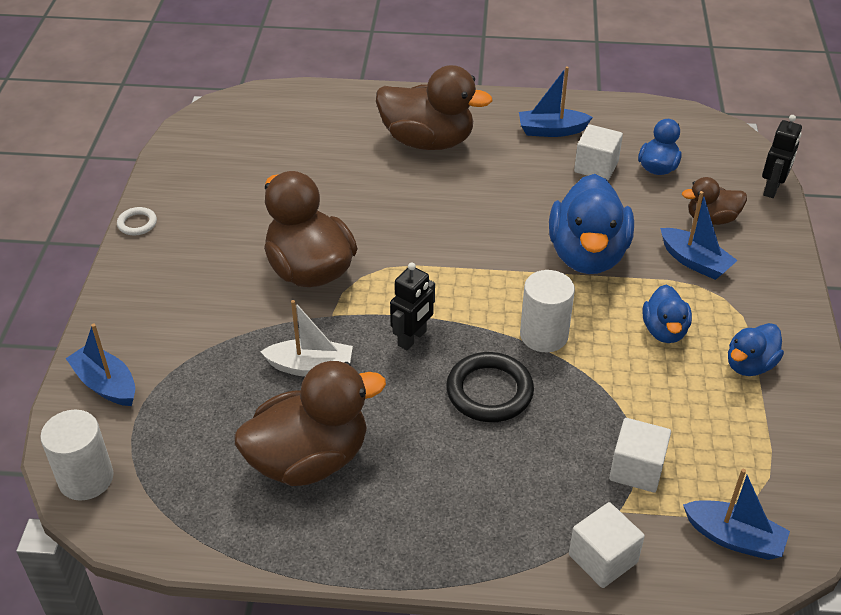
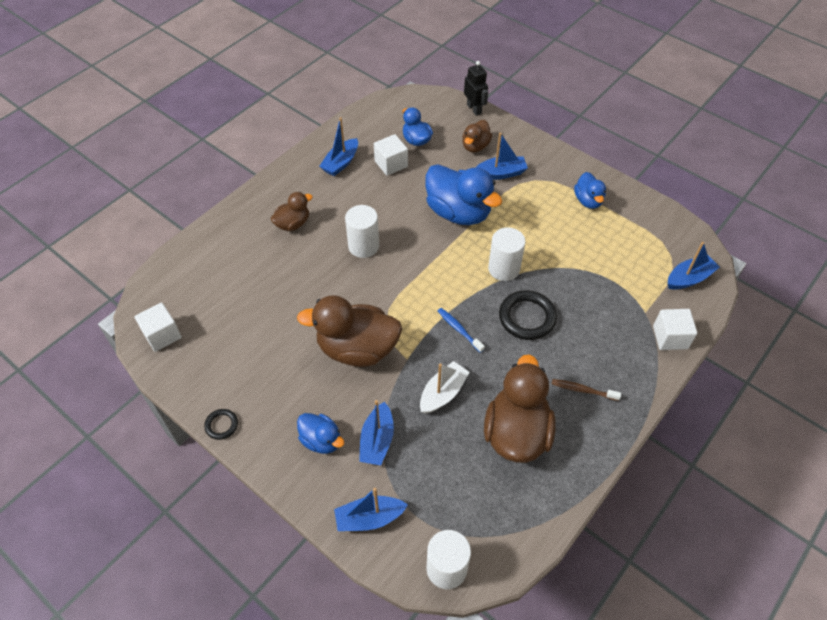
camera: 55 degrees left, 10 degrees up
(137, 223) = (221, 425): white ring -> black ring
(205, 343) = (377, 440): none -> blue boat
(412, 338) = (459, 329): black robot -> blue toothbrush
(427, 497) = (583, 390): none -> brown toothbrush
(428, 141) = (293, 224): brown duck -> brown duck, size x0.53
(453, 205) = (363, 246): none -> white cylinder
(636, 469) = (623, 288): white cube -> white cube (162, 335)
(664, 331) = (540, 217): blue duck -> blue duck (321, 440)

